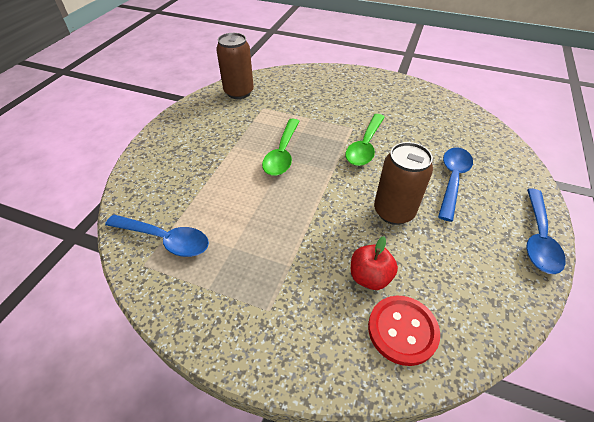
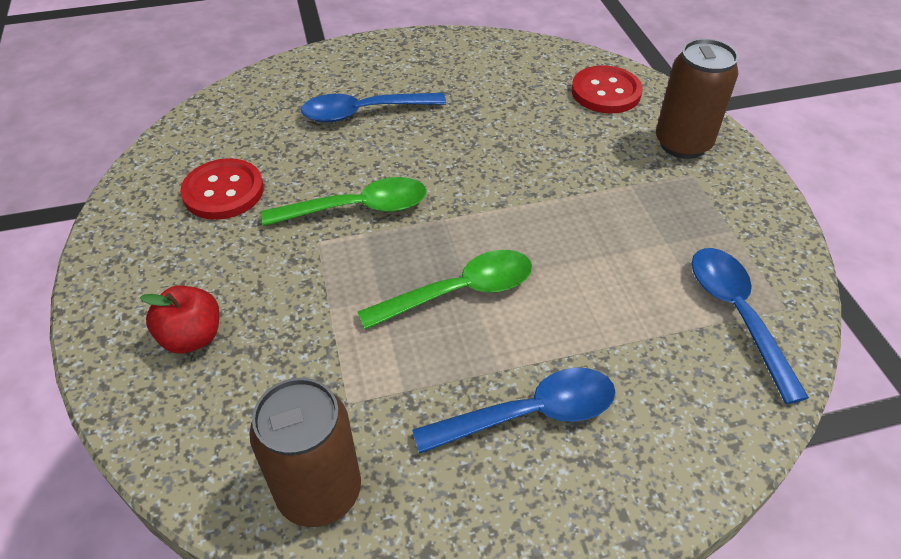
camera: 125 degrees left, 0 degrees up
(370, 277) = (576, 126): red apple -> red apple (192, 337)
(393, 212) = (468, 140): brown can -> brown can (682, 144)
(410, 113) = (223, 191): none -> red button
(538, 238) = (408, 44): blue spoon -> blue spoon (530, 414)

